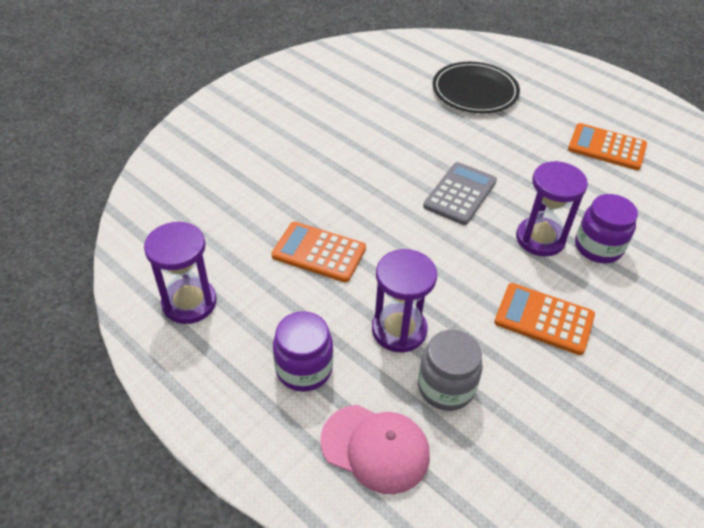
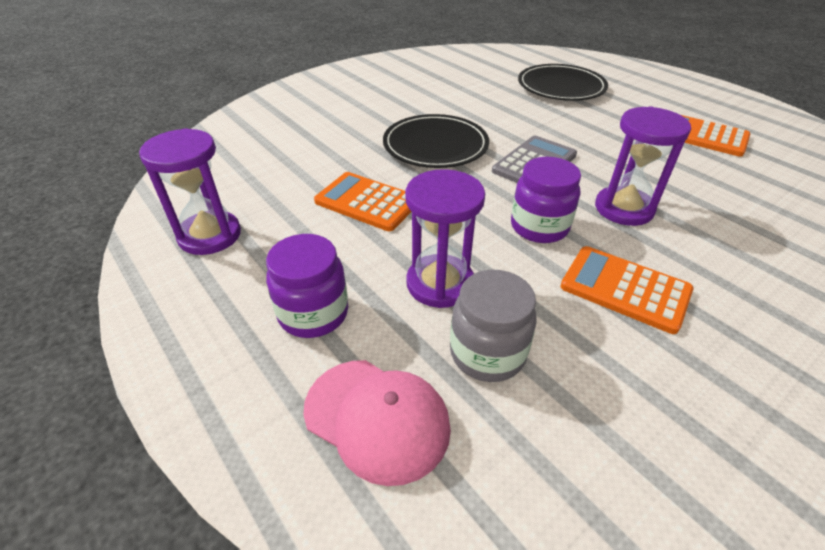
camera: 10 degrees right, 5 degrees down
(366, 179) = (435, 145): none -> black plate
(598, 247) = (695, 222): purple jar -> purple jar (539, 227)

